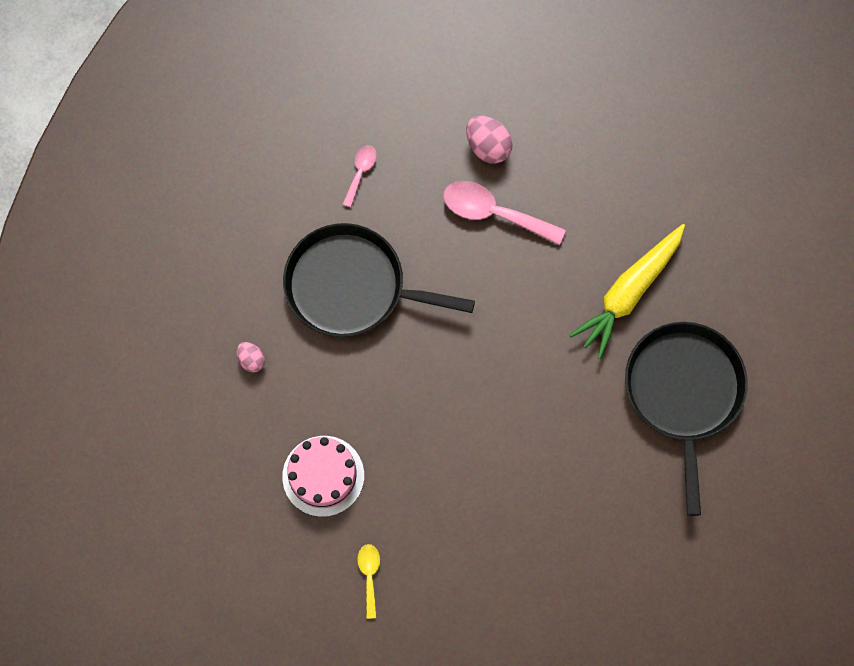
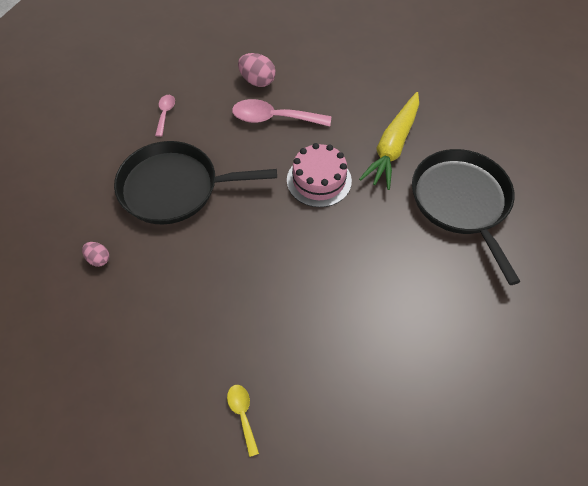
camera: 15 degrees left, 15 degrees down
(323, 476) = (180, 337): pink cake -> pink cake (319, 180)

